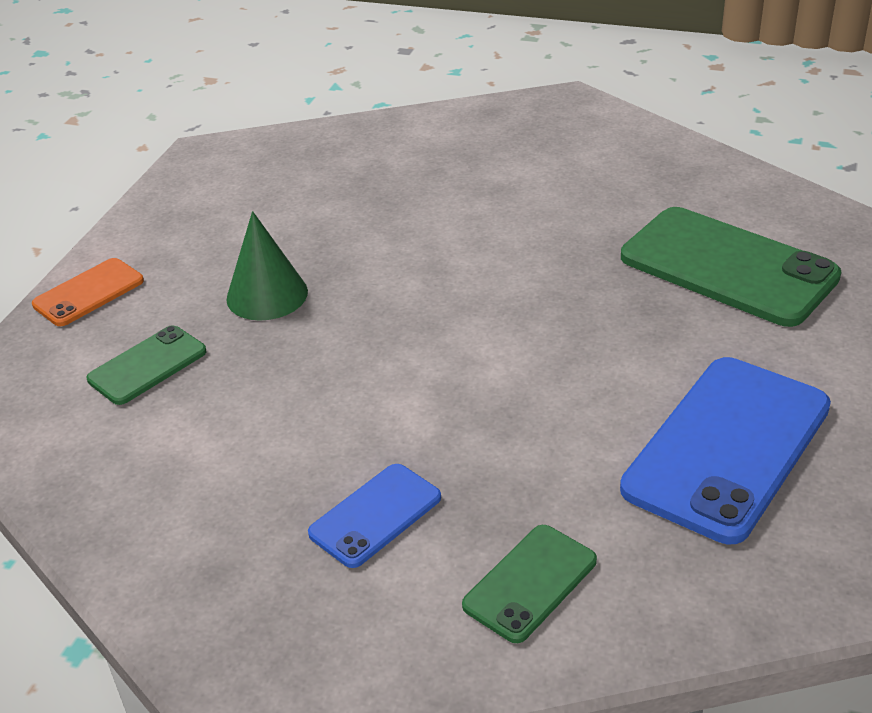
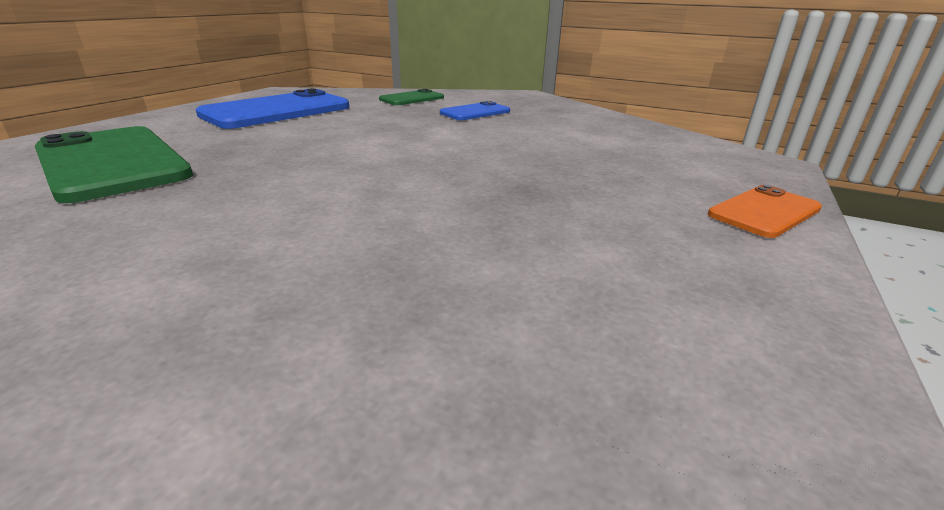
camera: 175 degrees left, 10 degrees down
(147, 365) = (645, 163): green phone -> none
(267, 295) = (556, 190): green cone -> none

